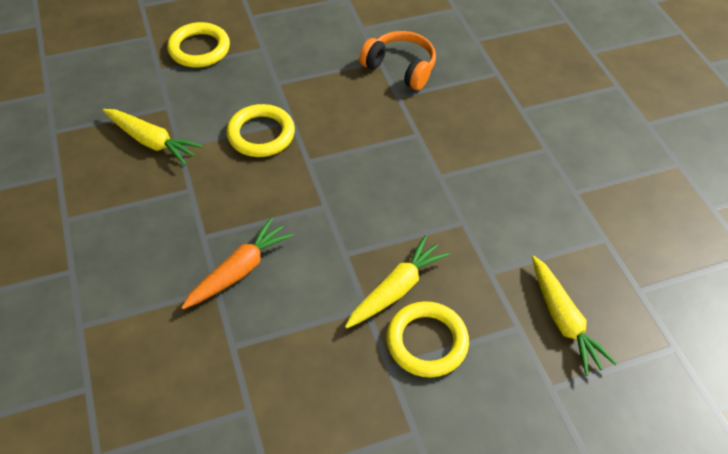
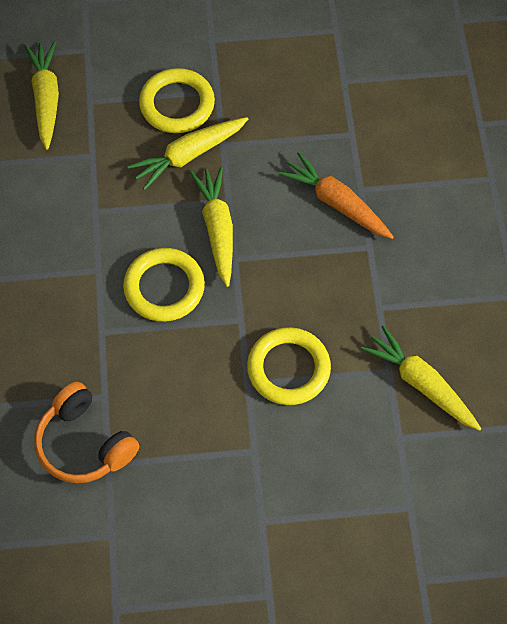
camera: 165 degrees left, 10 degrees up
(199, 49) = (351, 538): yellow ring -> yellow ring (164, 287)
(239, 270) = (336, 203): orange carrot -> orange carrot turned 75 degrees clockwise
(347, 226) = (217, 229): none -> yellow carrot

